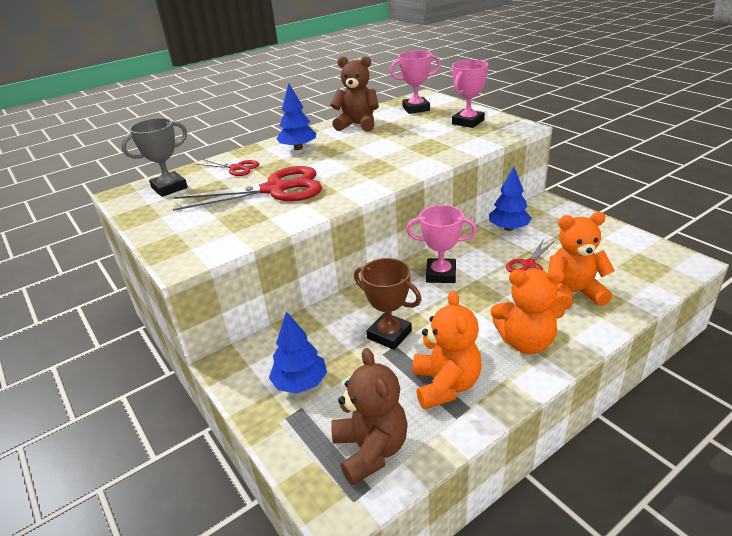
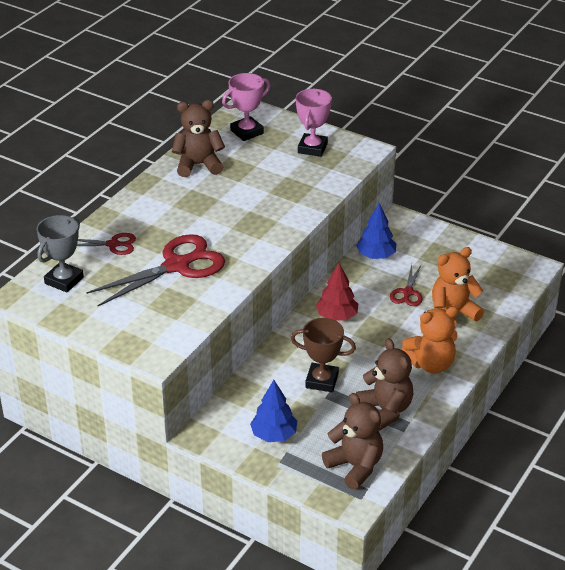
camera: 25 degrees left, 5 degrees up
(298, 148) = (158, 208): blue tree -> none
(441, 274) = (337, 316): pink trophy -> red tree
(445, 385) = (385, 410): orange teddy bear -> brown teddy bear

